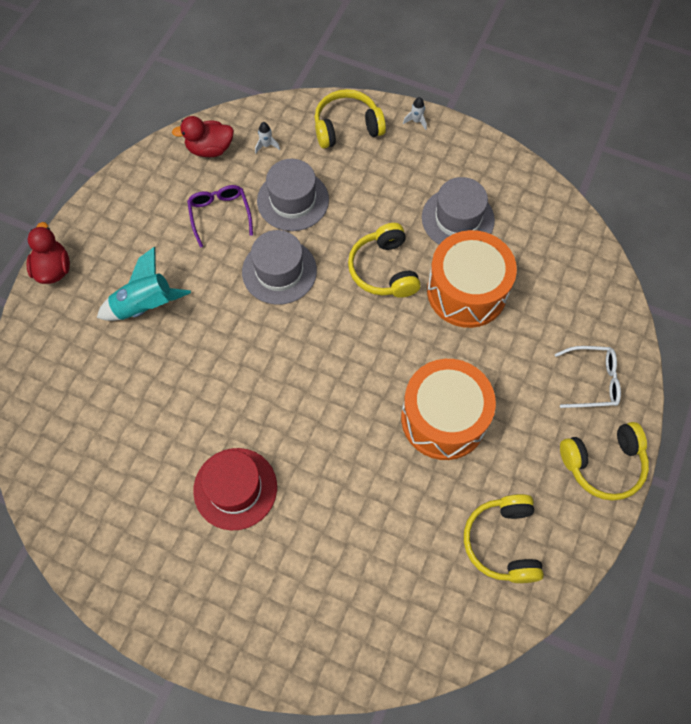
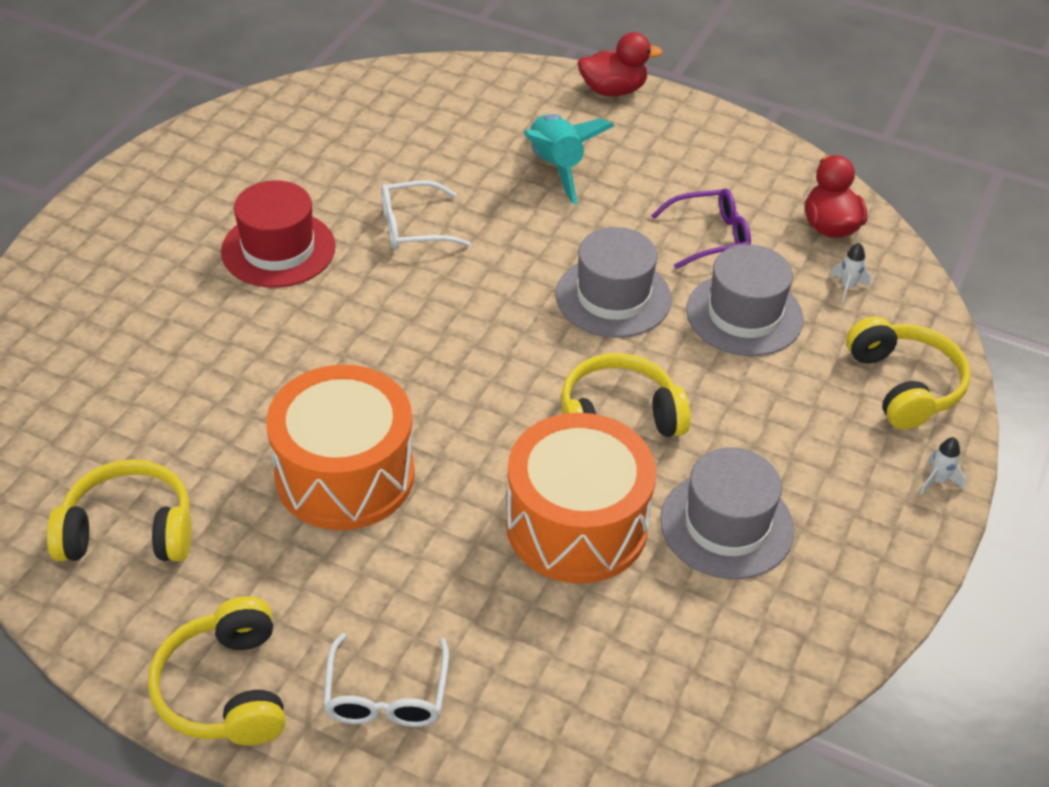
camera: 90 degrees right, 20 degrees down
(210, 397) = (413, 227): none -> white glasses

